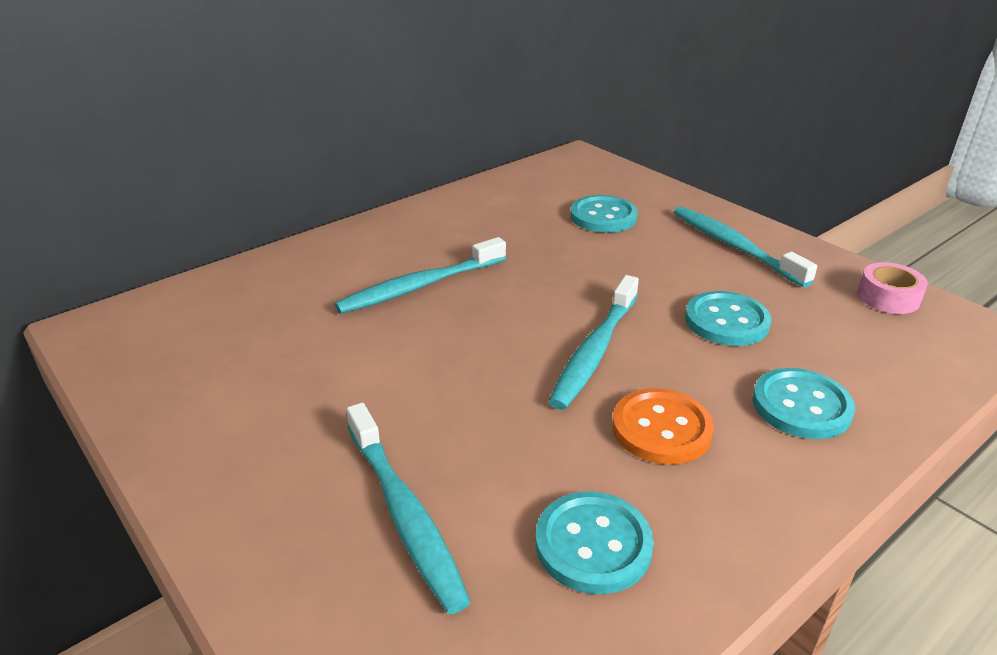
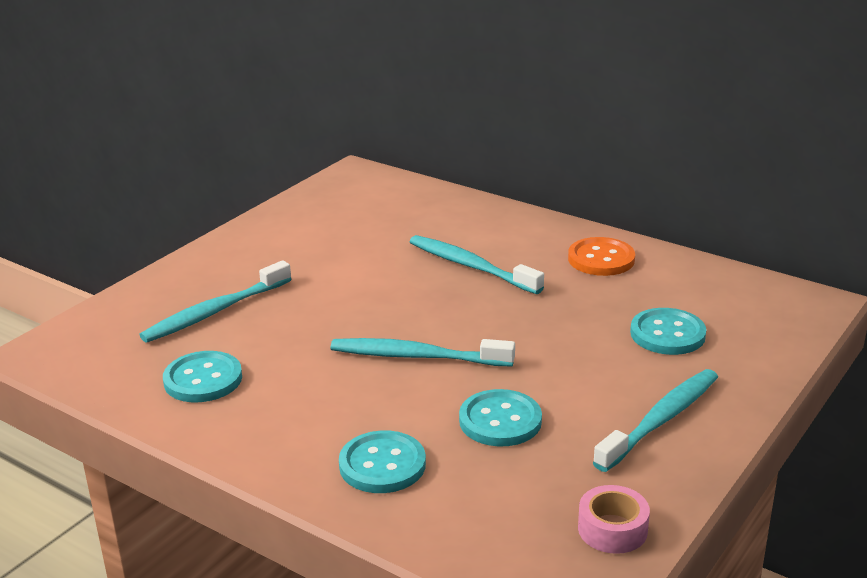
camera: 75 degrees right, 5 degrees down
(661, 429) = (327, 396): orange button -> orange button (601, 259)

